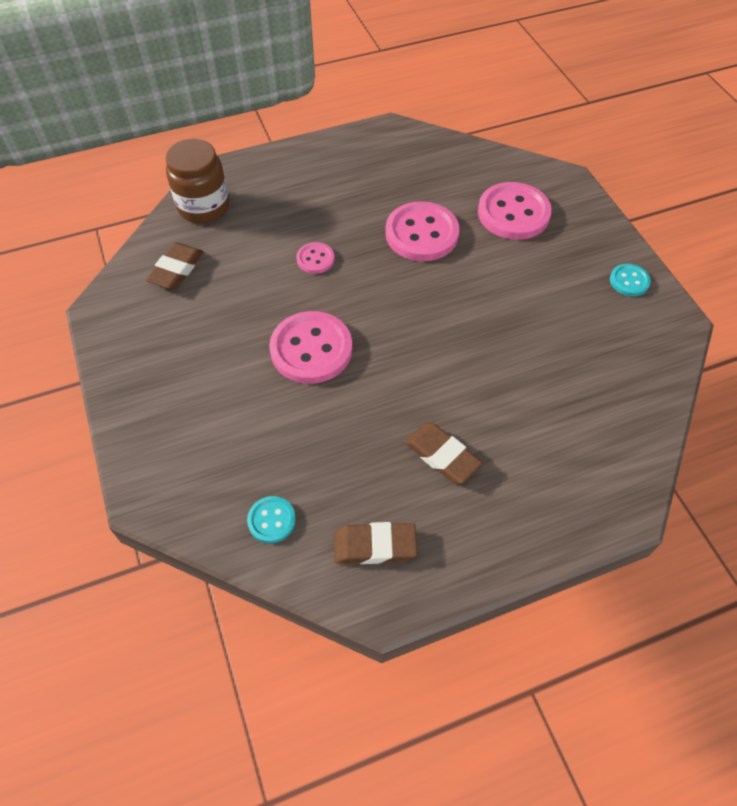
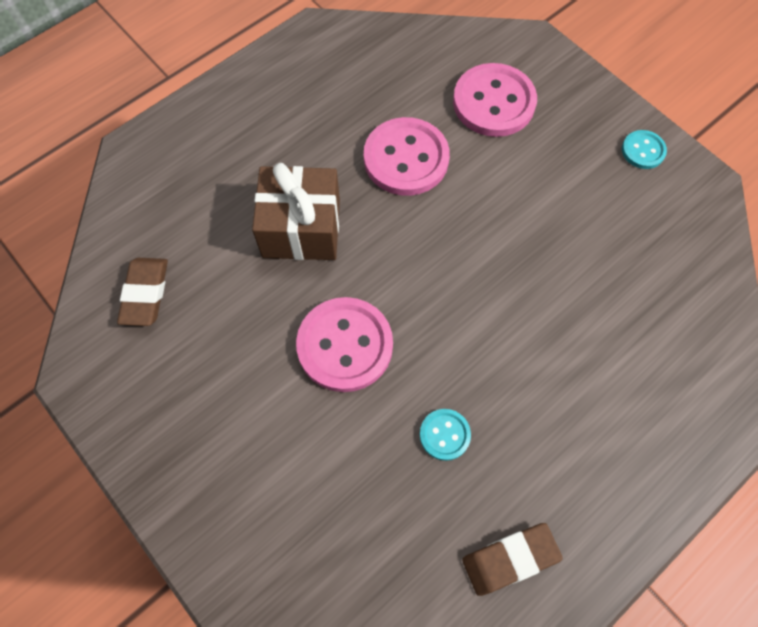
camera: 20 degrees left, 10 degrees up
(203, 206) = (141, 199): brown jar -> none
(271, 520) = (390, 571): turquoise button -> turquoise button (444, 435)
(315, 259) = (301, 228): pink button -> brown gift
(442, 455) = (536, 426): brown eraser -> none

